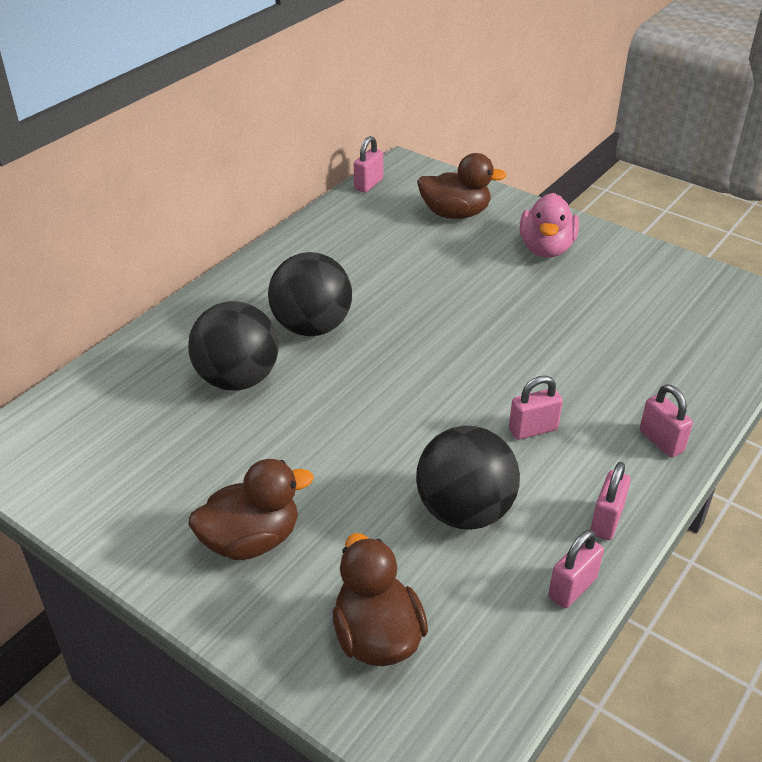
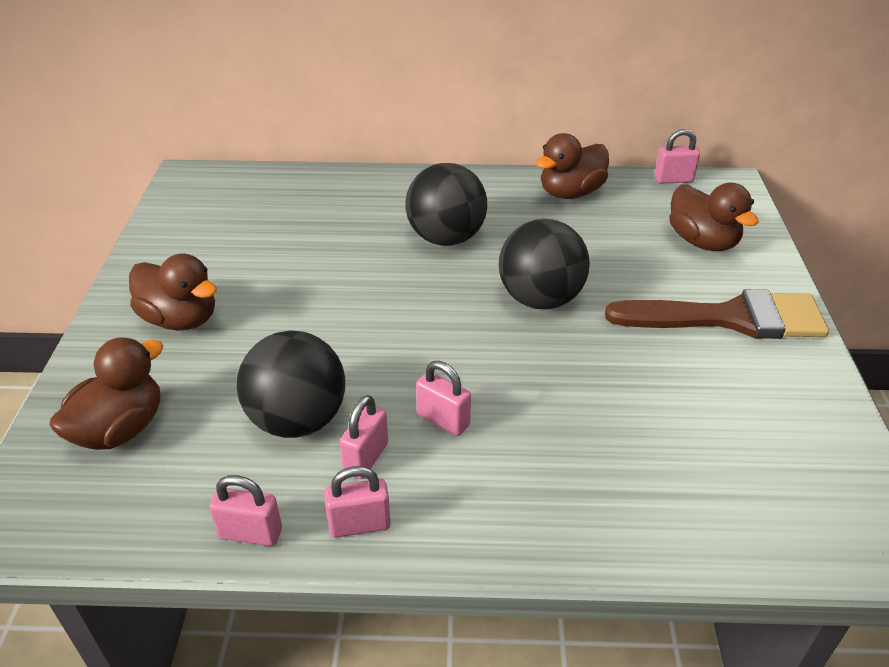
camera: 55 degrees right, 0 degrees up
(237, 379) = (347, 233): black ball -> black ball (540, 299)
(327, 236) = (570, 193): none -> brown duck
(546, 248) = (729, 318): pink duck -> brown brush
(661, 441) = (516, 525): pink padlock -> pink padlock (366, 458)

